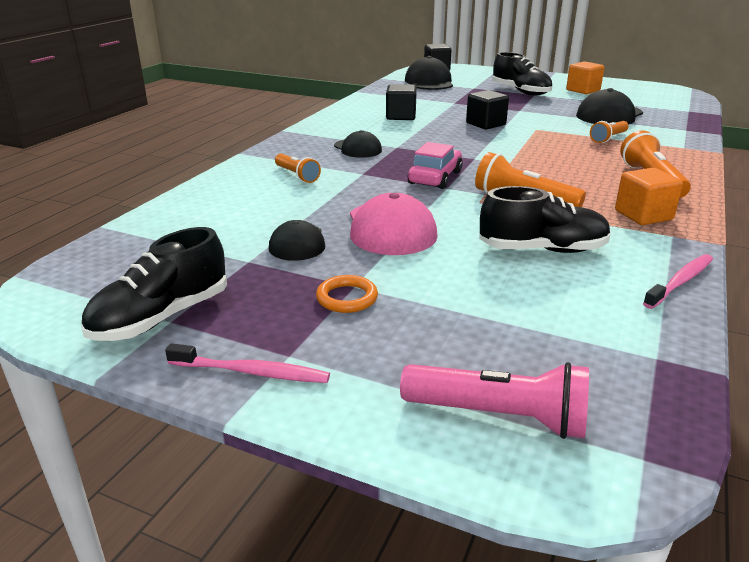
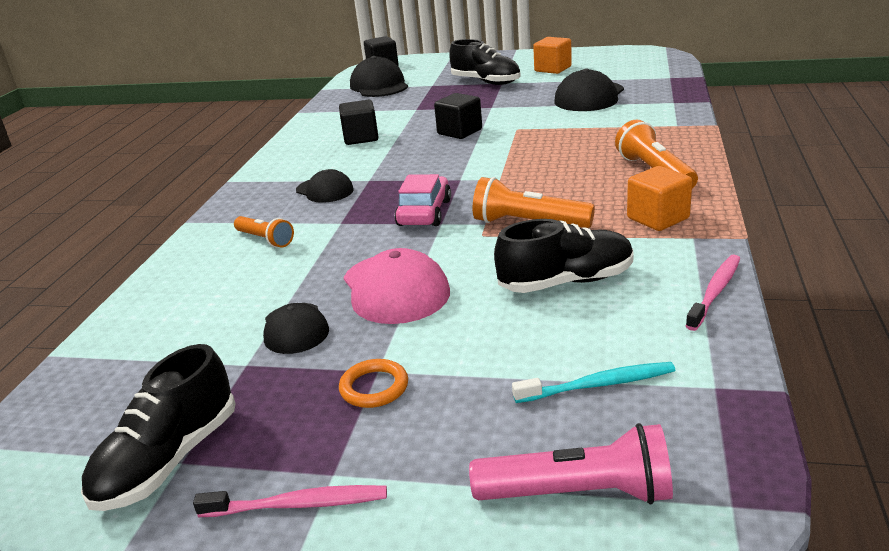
camera: 10 degrees left, 0 degrees up
(545, 334) = (598, 385): none -> turquoise toothbrush
(608, 138) = (596, 127): orange flashlight -> none

